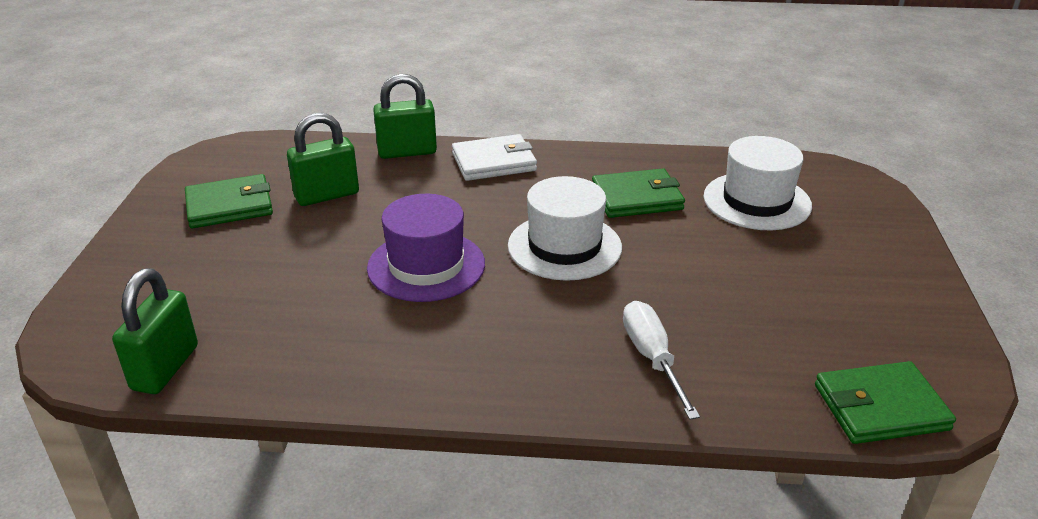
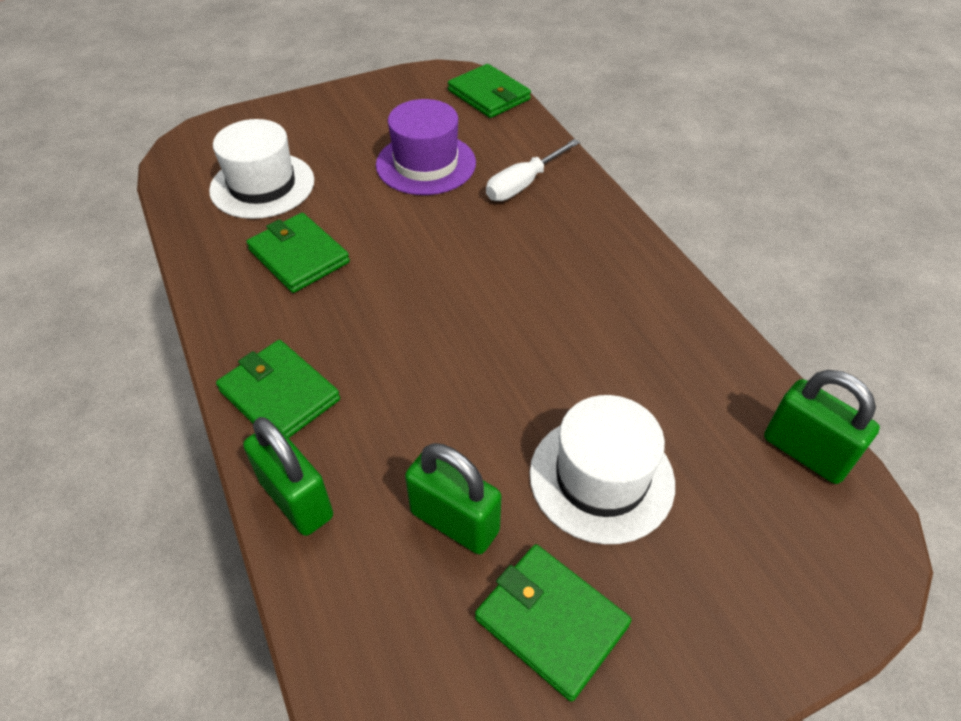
camera: 120 degrees left, 15 degrees up
(165, 368) = (805, 452): green padlock -> green padlock turned 60 degrees clockwise
(426, 266) = (518, 352): purple hat -> purple hat (426, 164)
(494, 162) = (279, 395): white wallet -> green wallet
(564, 246) = (417, 273): white hat -> white hat (601, 478)

